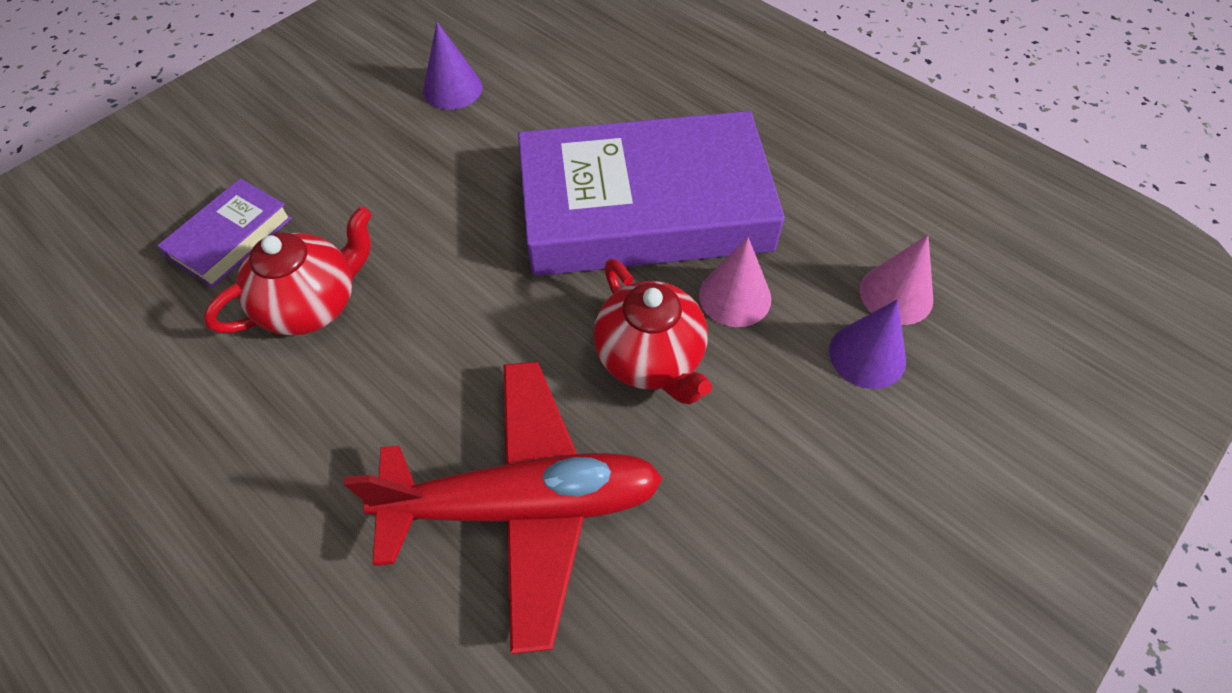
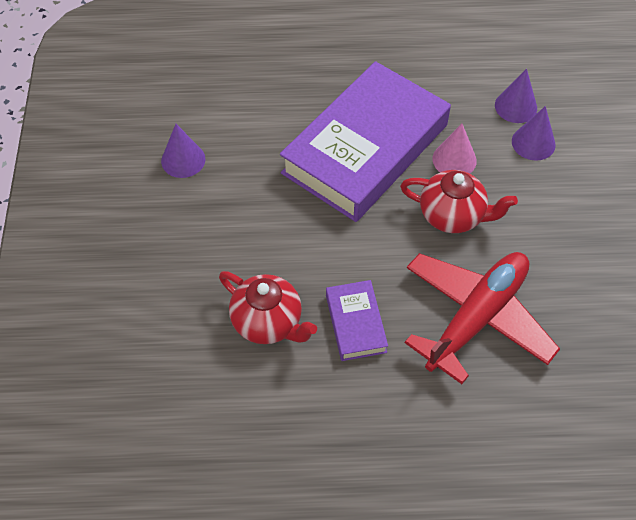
camera: 45 degrees left, 0 degrees up
(231, 238) = (176, 330): purple book -> purple book (355, 323)
(312, 304) = (268, 322): red teapot -> red teapot turned 120 degrees clockwise
(896, 294) = (516, 106): pink cone -> purple cone

